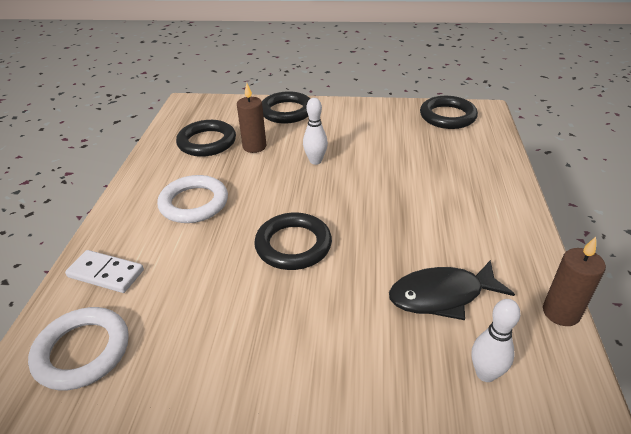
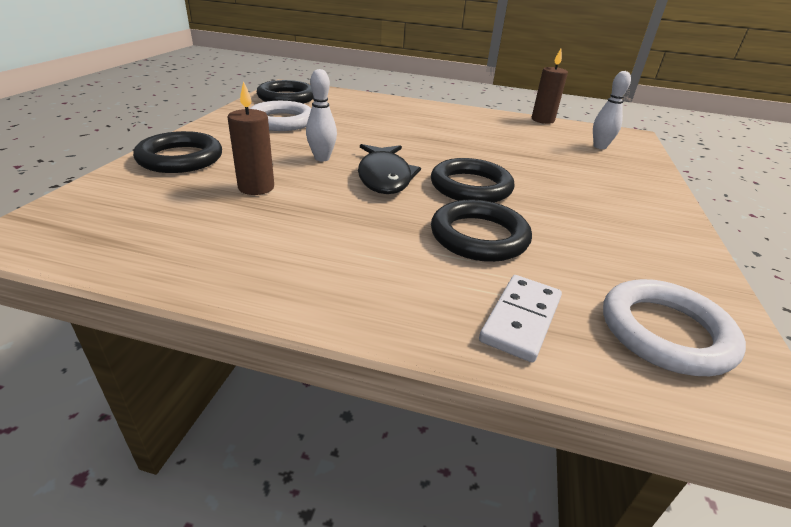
camera: 85 degrees left, 5 degrees down
(194, 203) = (372, 240): white ring -> white ring (281, 121)
(207, 142) = (205, 221): black ring -> black ring (479, 236)
(442, 295) = (533, 144): black fish -> black fish (384, 177)

